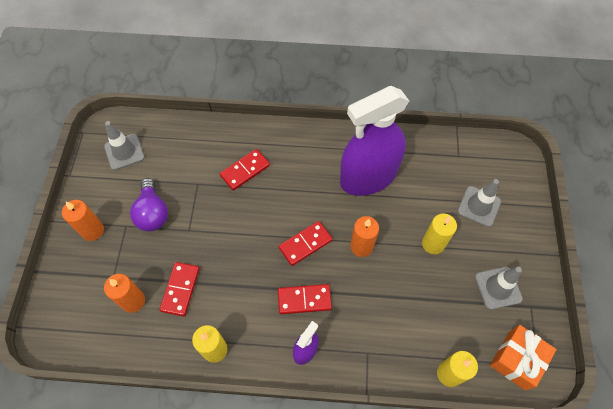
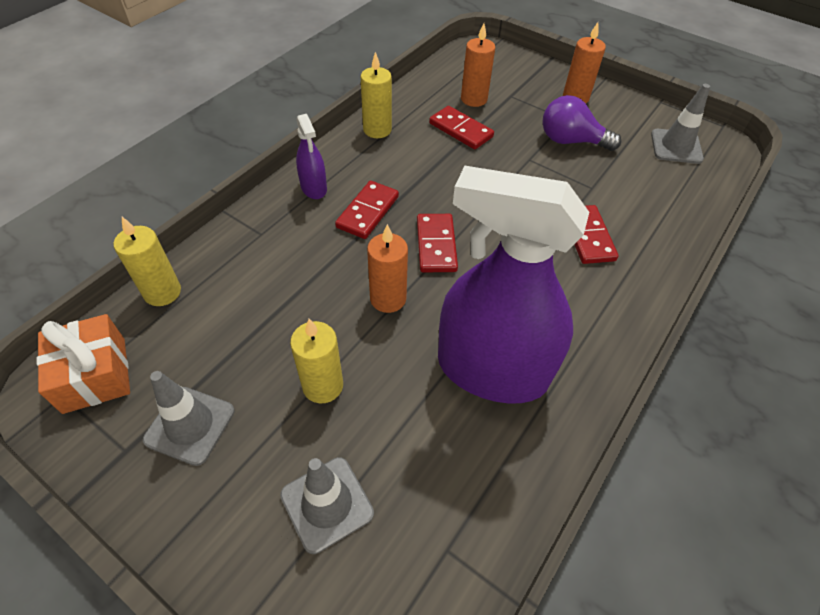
camera: 120 degrees right, 10 degrees down
(368, 177) = (492, 370): purple spray bottle -> purple spray bottle turned 75 degrees counterclockwise

